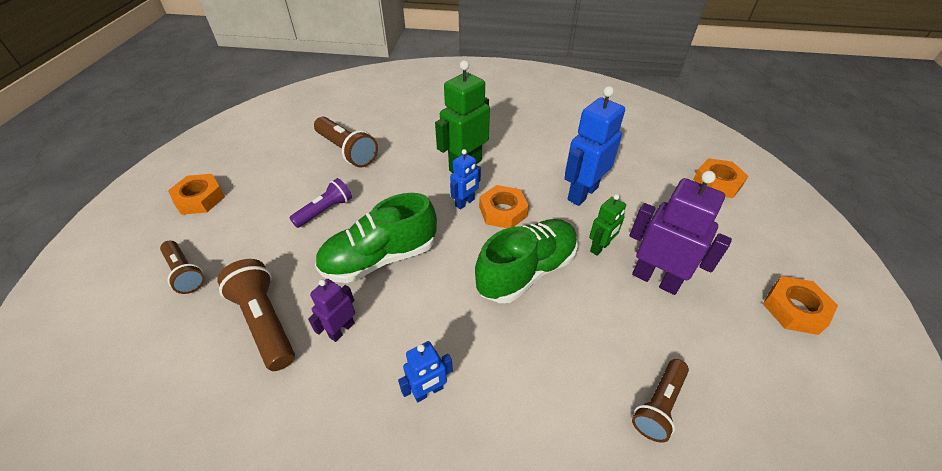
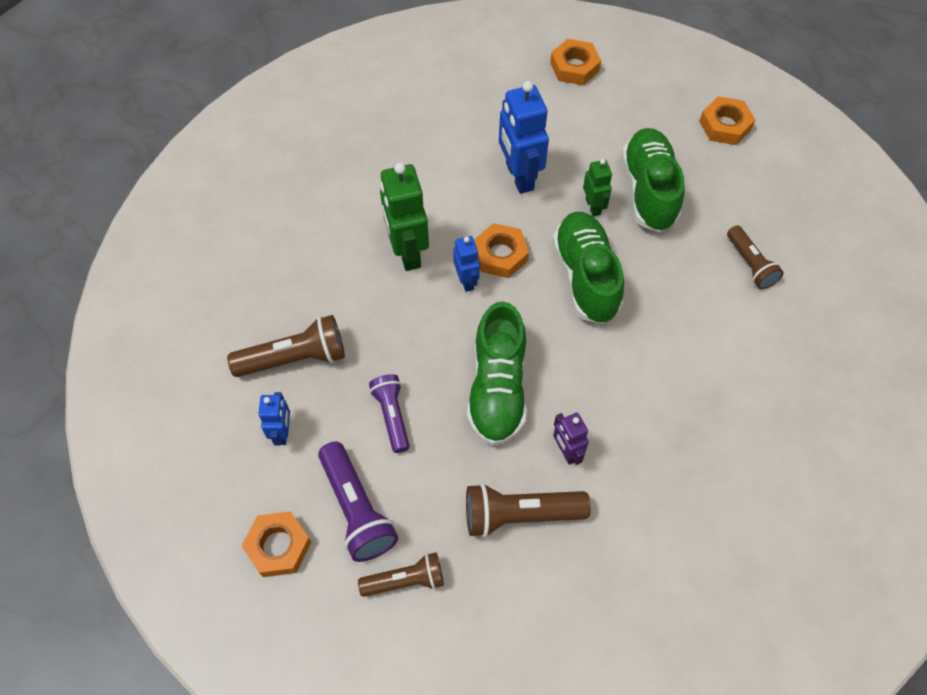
camera: 60 degrees left, 15 degrees up
(240, 223) = (357, 509): none -> purple flashlight
(428, 391) = (662, 407): blue robot -> blue robot (282, 432)
(655, 279) = (649, 190): purple robot -> green shoe

